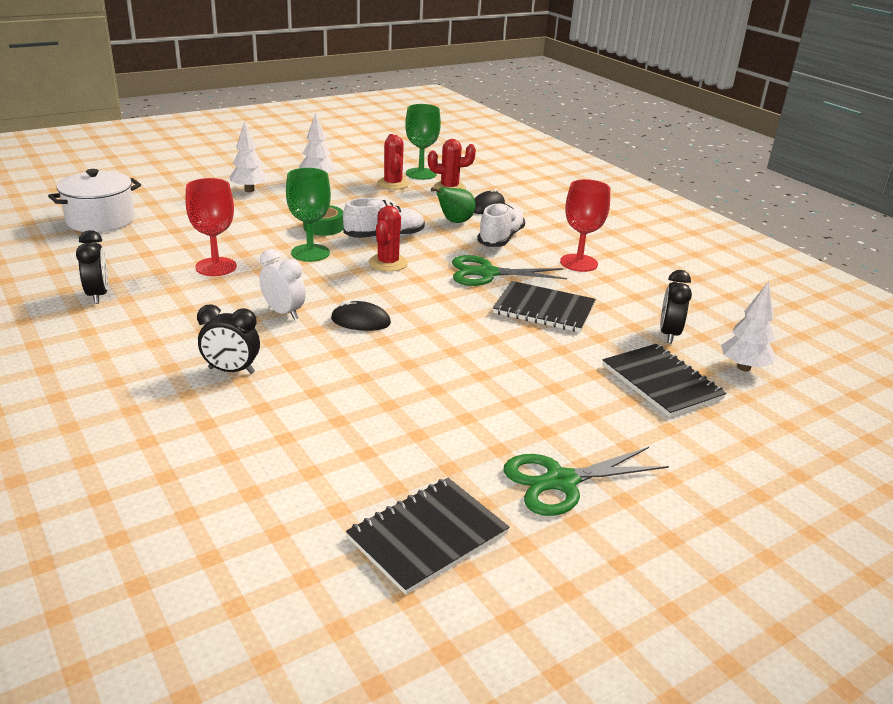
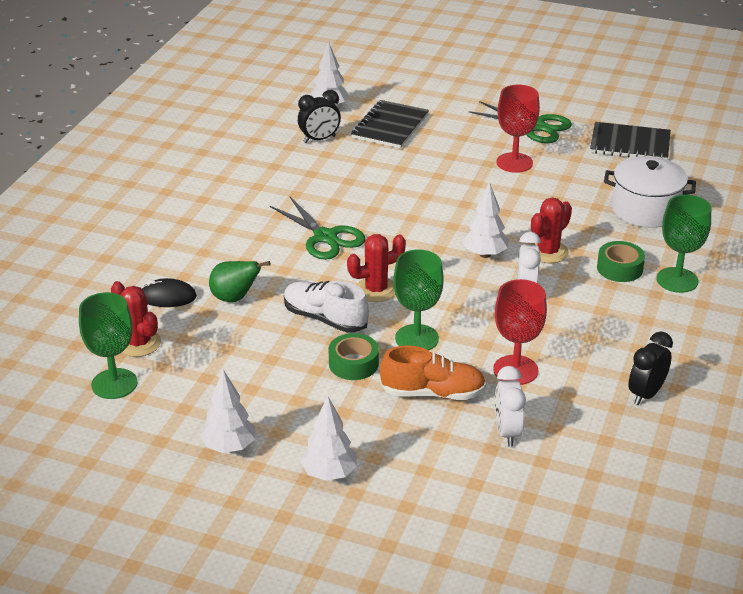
camera: 125 degrees left, 5 degrees up
(100, 220) = (547, 516): white pot -> white pot (645, 210)
(162, 389) = (677, 280): none -> green goblet
(175, 239) = (507, 432): none -> white clock
(231, 371) = (619, 268): black clock -> green tape
(251, 235) = (433, 393): none -> orange shoe
(360, 321) = (485, 254): black mouse -> white tree
(393, 184) = (175, 386): red cactus -> red cactus (548, 252)
(500, 238) = (242, 259): white shoe -> none
(544, 309) = (352, 193): black notebook -> none
(578, 263) = (243, 206): red goblet -> red goblet (514, 163)

